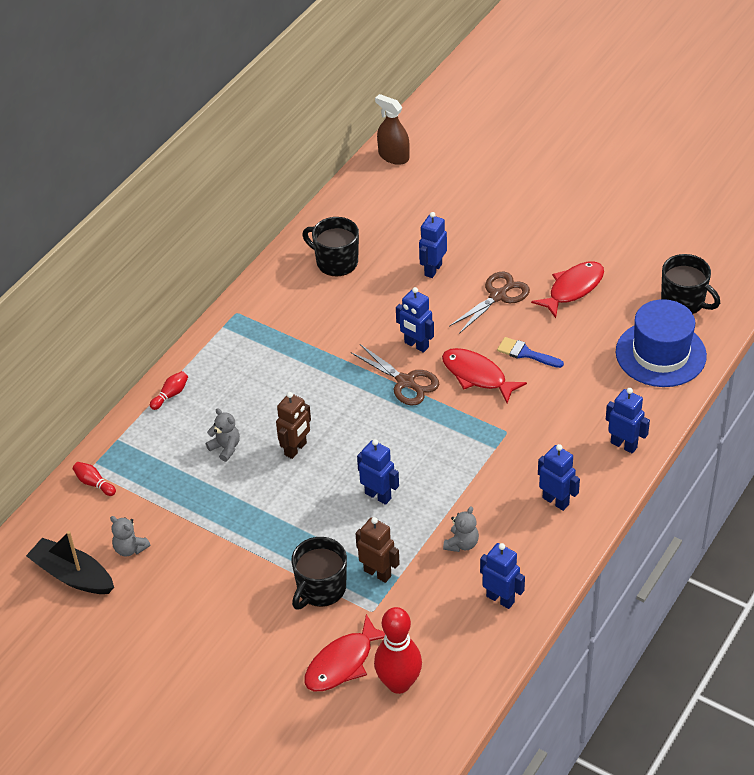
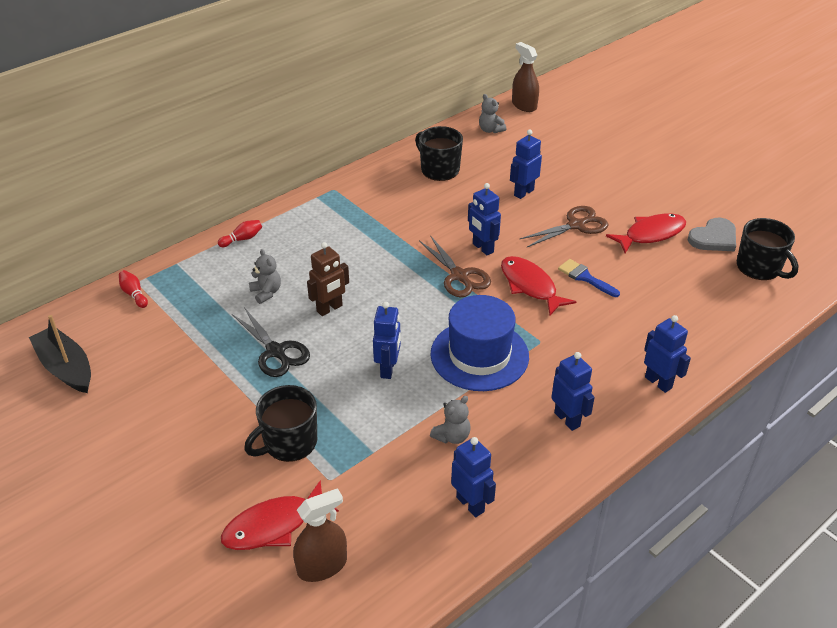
camera: 15 degrees right, 5 degrees down
(130, 549) = (131, 358): grey teddy bear -> grey teddy bear (490, 130)
(265, 506) = (275, 351): none -> black scissors
(377, 573) = (353, 442): brown robot -> none
(378, 496) = (388, 369): blue robot -> blue robot turned 45 degrees clockwise
(399, 683) = (322, 566): red bowling pin -> brown spray bottle
(633, 278) = (714, 238): none -> grey heart
(660, 354) = (722, 308): blue hat -> blue hat (479, 355)

